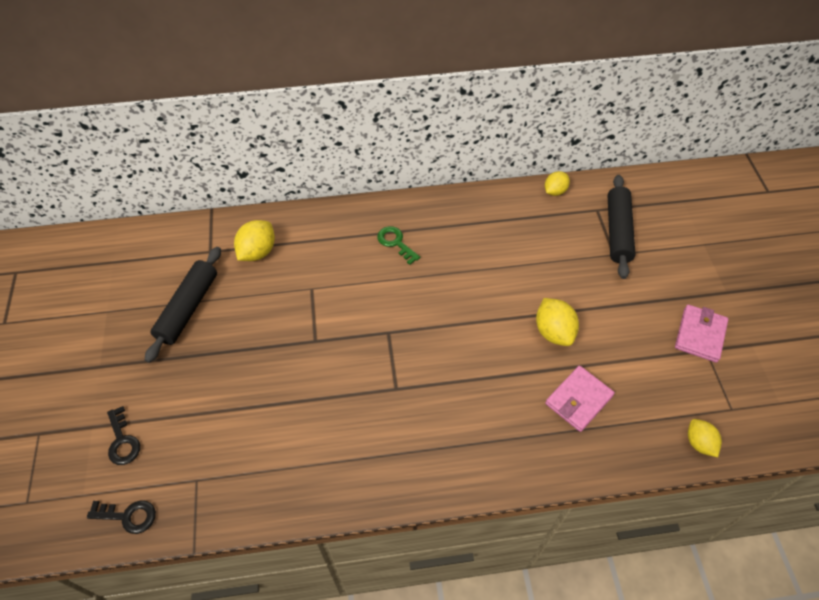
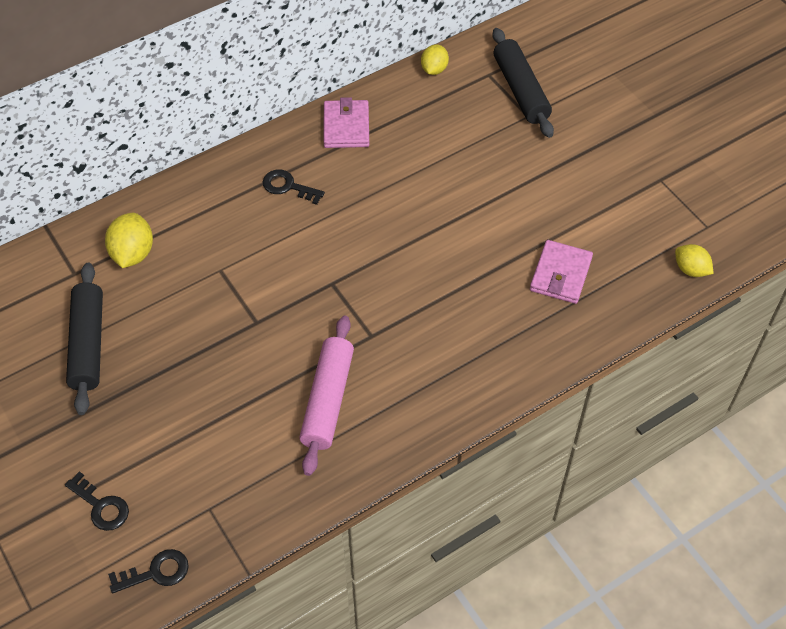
camera: 25 degrees left, 0 degrees up
(334, 429) = (328, 400): none -> pink rolling pin
(396, 243) = (288, 186): green key -> black key
(553, 332) = (504, 217): yellow lemon -> none
(700, 335) = (648, 167): pink wallet -> pink wallet (346, 127)

